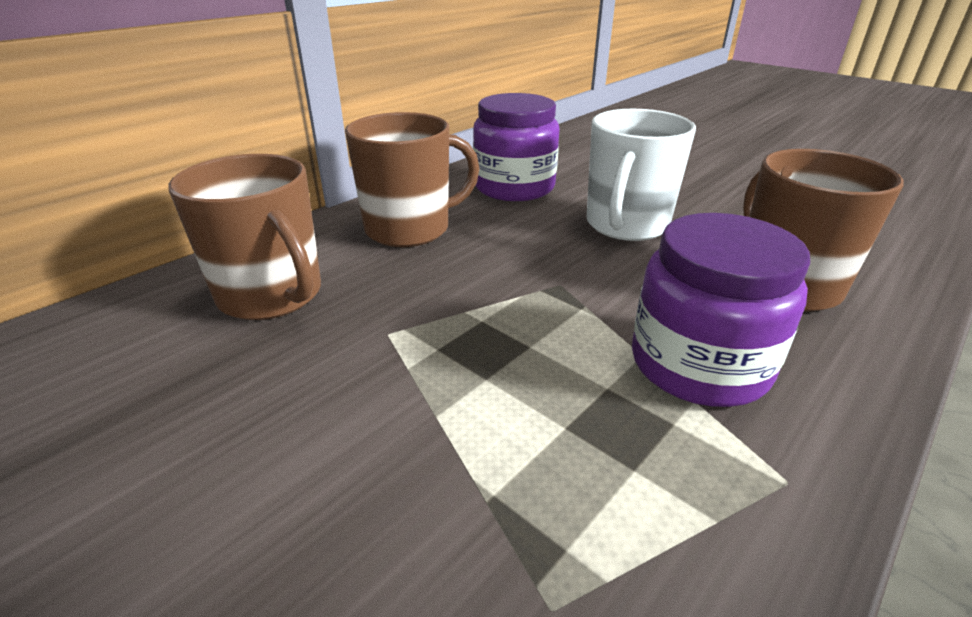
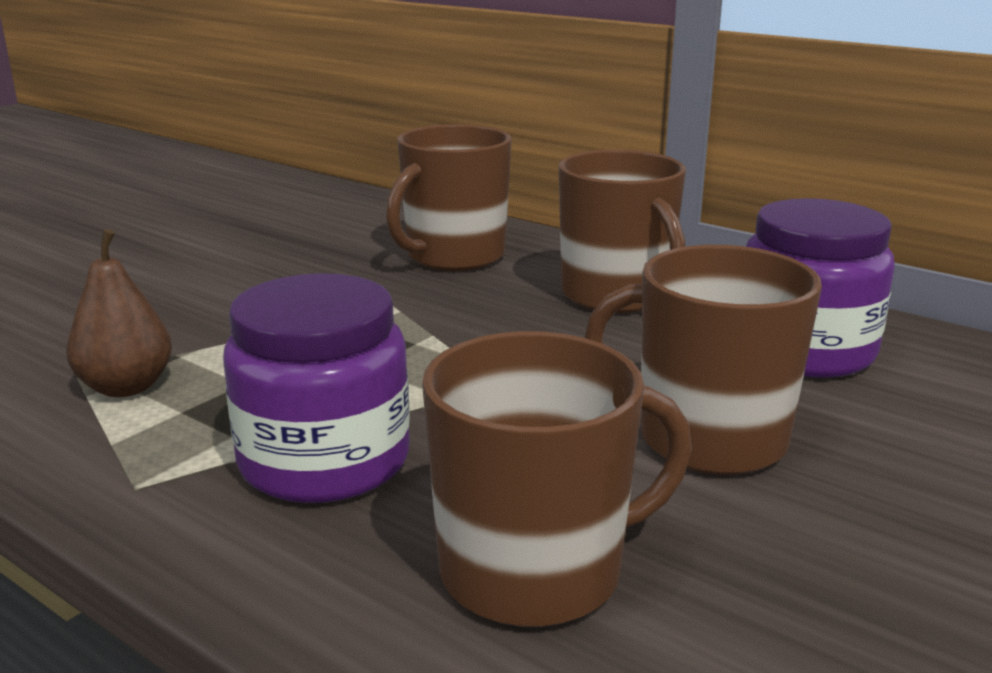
camera: 85 degrees right, 10 degrees down
(581, 536) = (126, 387): none -> brown pear
(626, 225) = (707, 439): white mug -> brown mug

